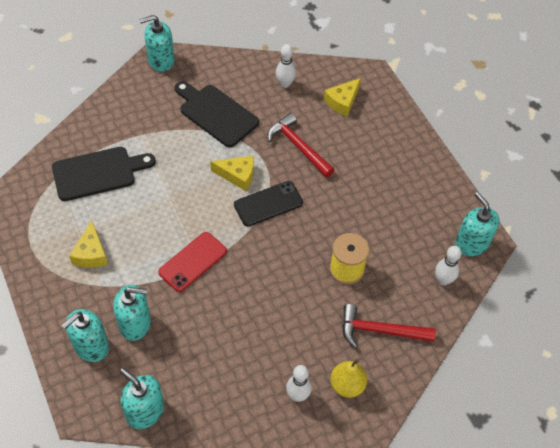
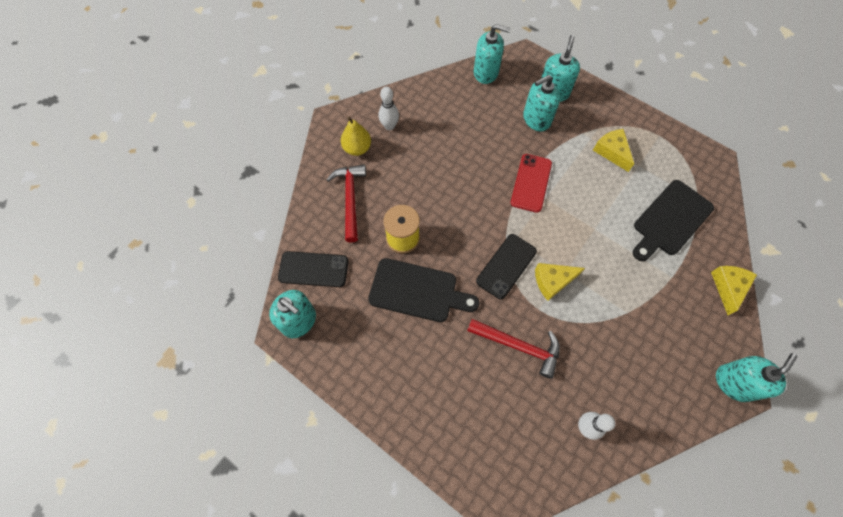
camera: 155 degrees right, 10 degrees up
(216, 114) = (624, 342): black cutting board -> black cutting board (417, 291)
(342, 101) = (509, 436): yellow cheese -> yellow cheese (728, 287)
(380, 331) = (350, 199): red hammer -> red hammer turned 75 degrees counterclockwise
(443, 280) = (313, 269): white bowling pin -> black phone

